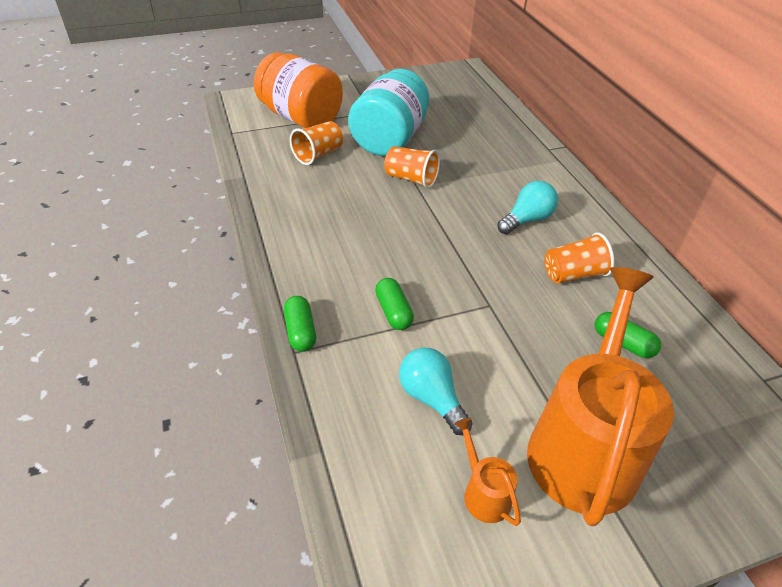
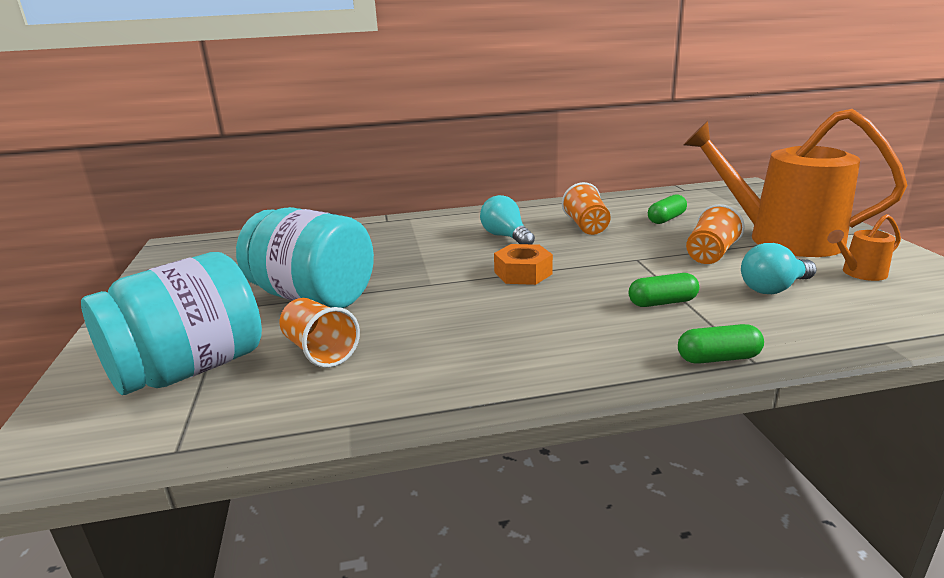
camera: 80 degrees left, 20 degrees down
(300, 118) = (190, 369): orange jar -> turquoise jar
(411, 179) = (414, 286): orange cup -> orange cup (710, 254)
(444, 232) = (523, 273): none -> orange nut

